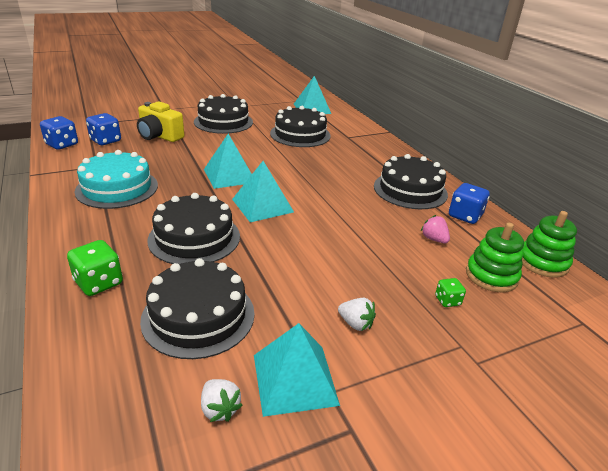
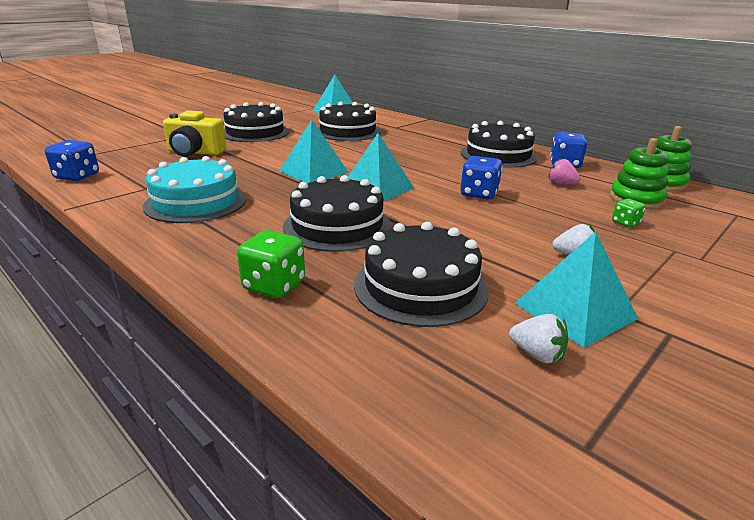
camera: 20 degrees left, 5 degrees down
(106, 141) = (132, 165): blue dice -> blue dice (479, 194)

